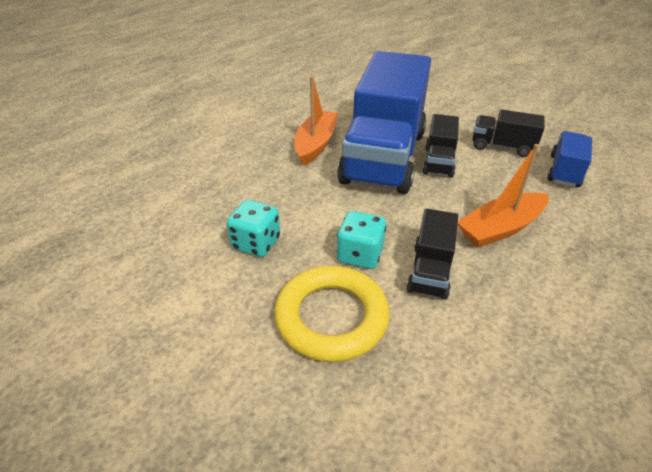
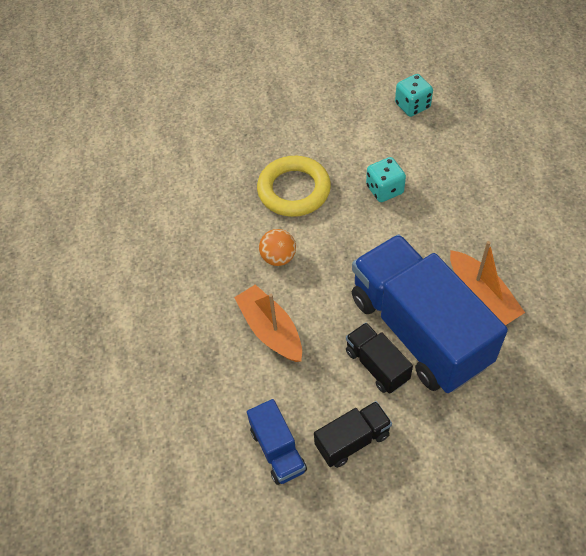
camera: 135 degrees right, 15 degrees up
(360, 255) = (324, 233): turquoise dice -> turquoise dice (412, 106)
(430, 271) = (278, 257): black truck -> orange ball
(500, 228) = (270, 330): orange boat -> orange boat turned 45 degrees counterclockwise

